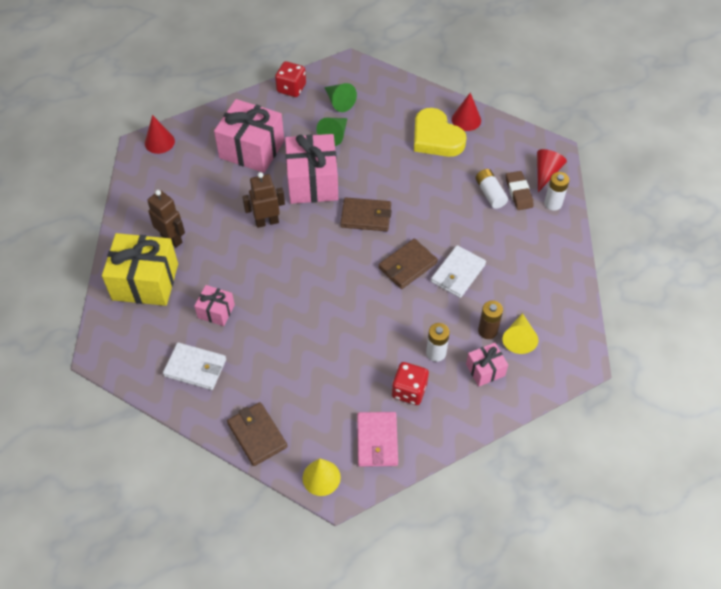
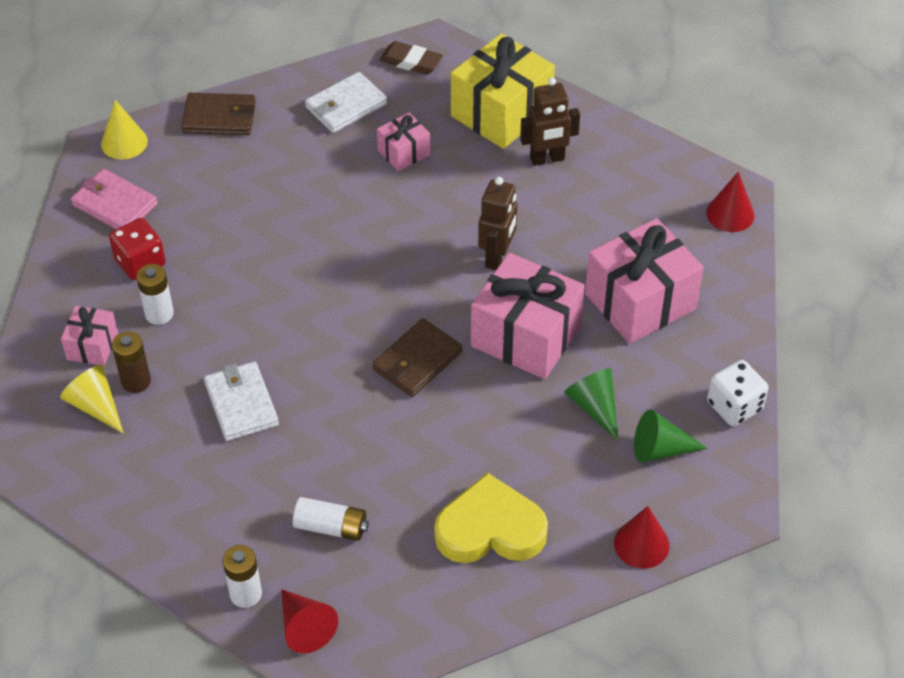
camera: 125 degrees right, 5 degrees down
(291, 88) = (734, 406): red dice -> white dice
(407, 266) = (301, 359): brown wallet -> none
(466, 120) = (495, 593): red cone -> red cone (641, 544)
(518, 192) = (302, 564): brown eraser -> brown eraser (411, 61)

